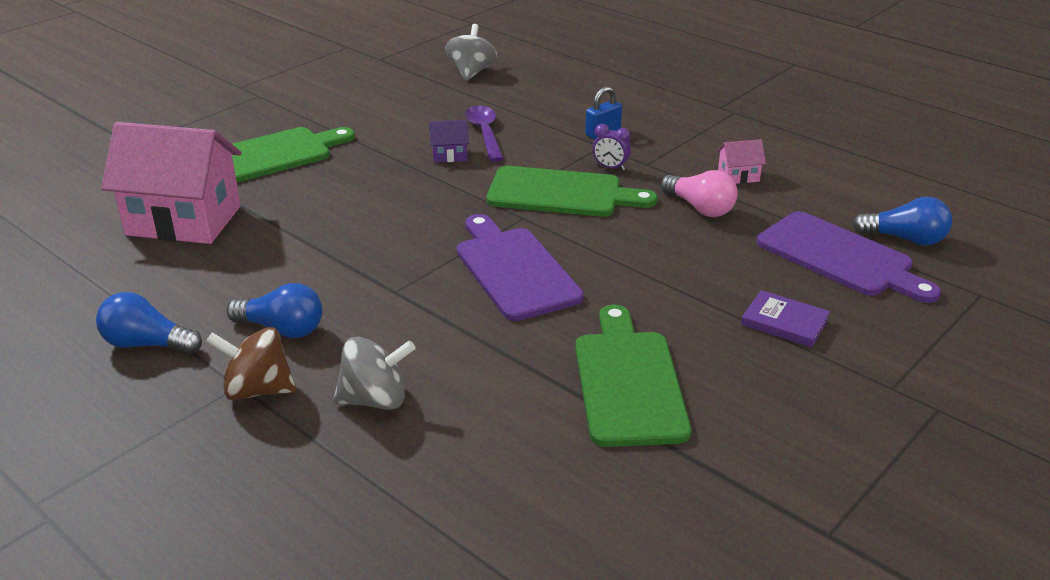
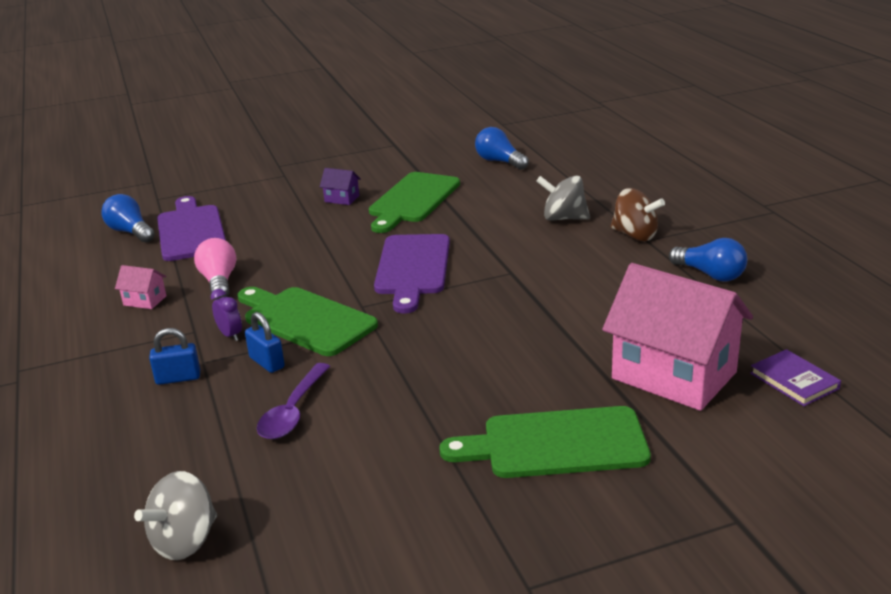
camera: 150 degrees left, 5 degrees down
(282, 329) = (607, 265): blue light bulb -> blue light bulb (499, 161)
(449, 155) = (359, 390): purple house -> purple house (342, 199)
(548, 156) = (267, 362): none -> blue padlock
(784, 322) = (287, 207): purple book -> purple book (794, 381)

